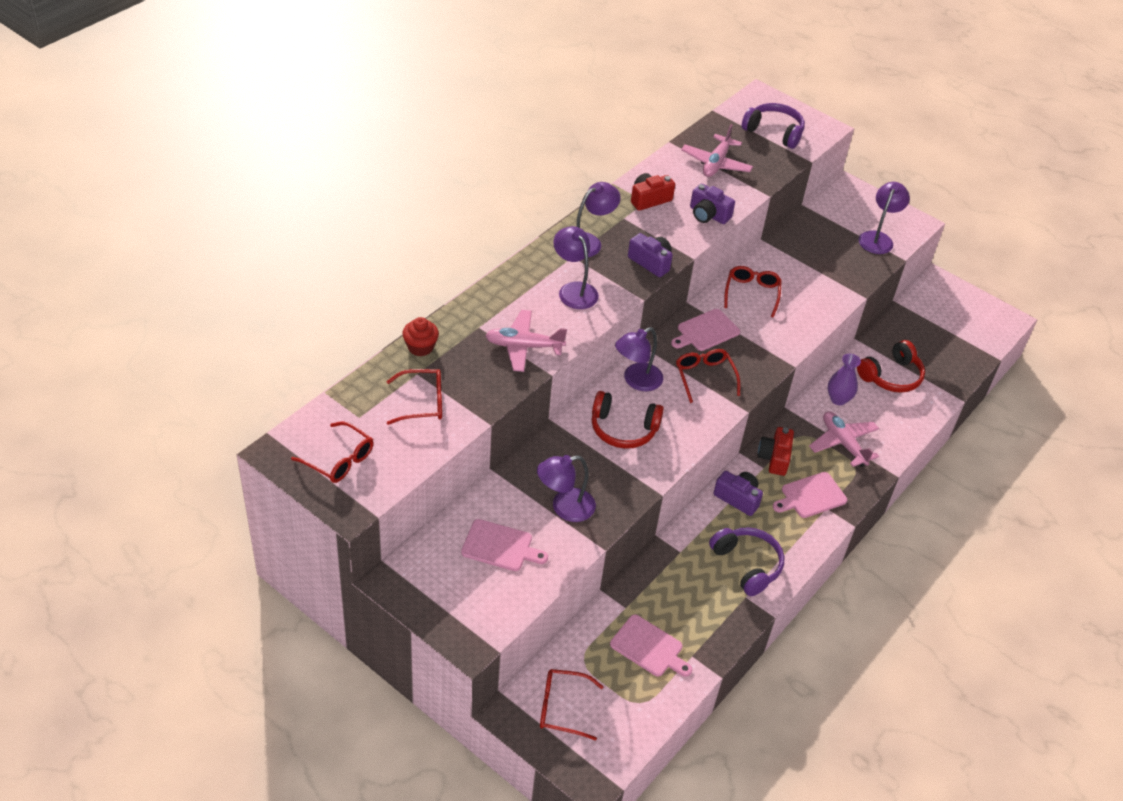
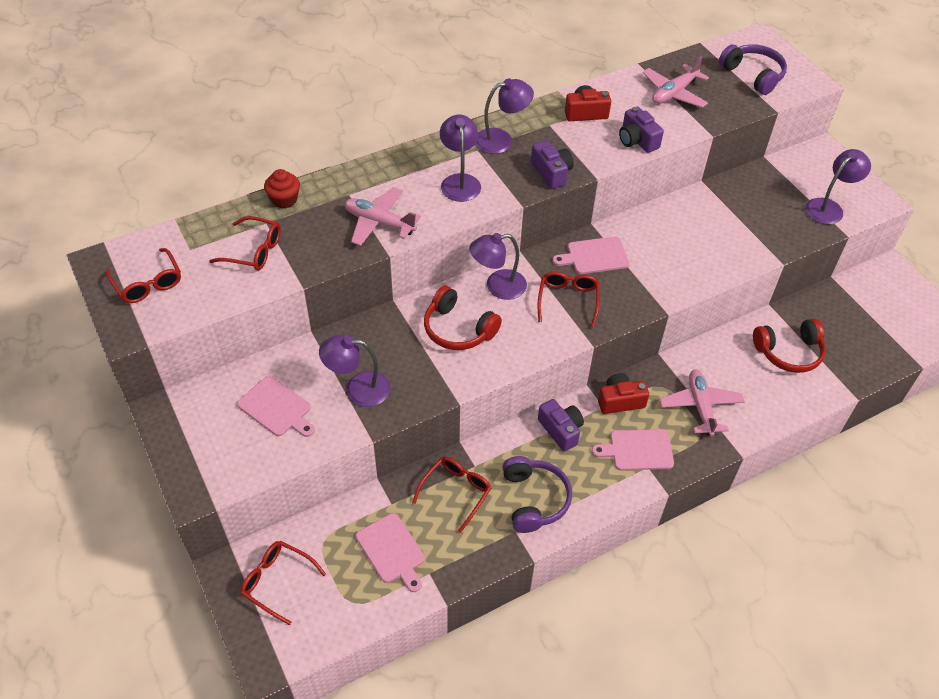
camera: 25 degrees right, 5 degrees up
(752, 293) = (662, 231): red glasses -> red glasses (456, 492)
(774, 458) = (620, 401): red camera -> red camera turned 45 degrees clockwise
(838, 399) = (719, 360): purple vase -> none

